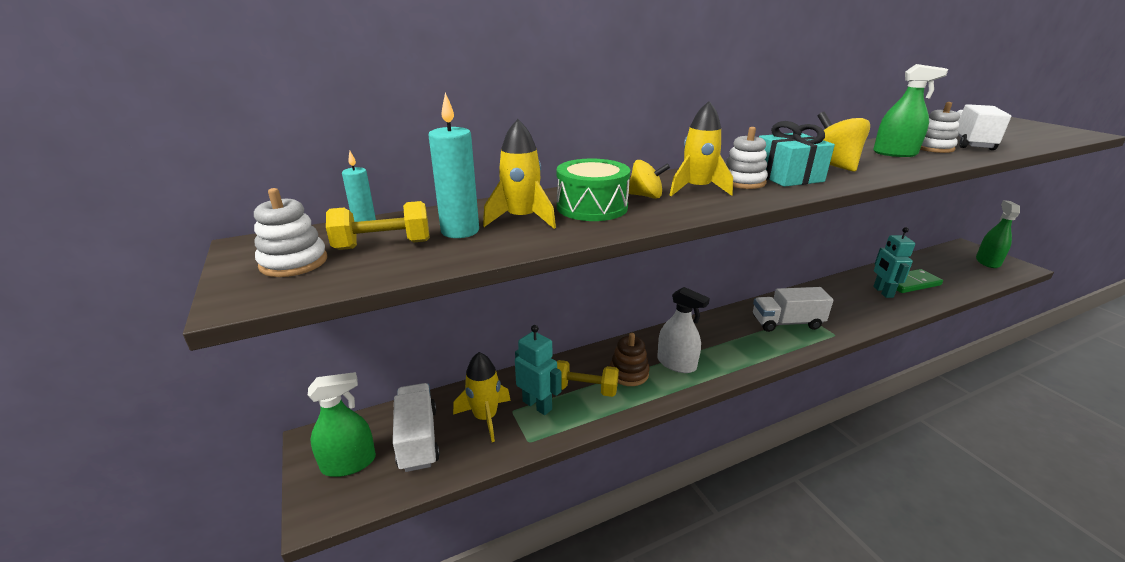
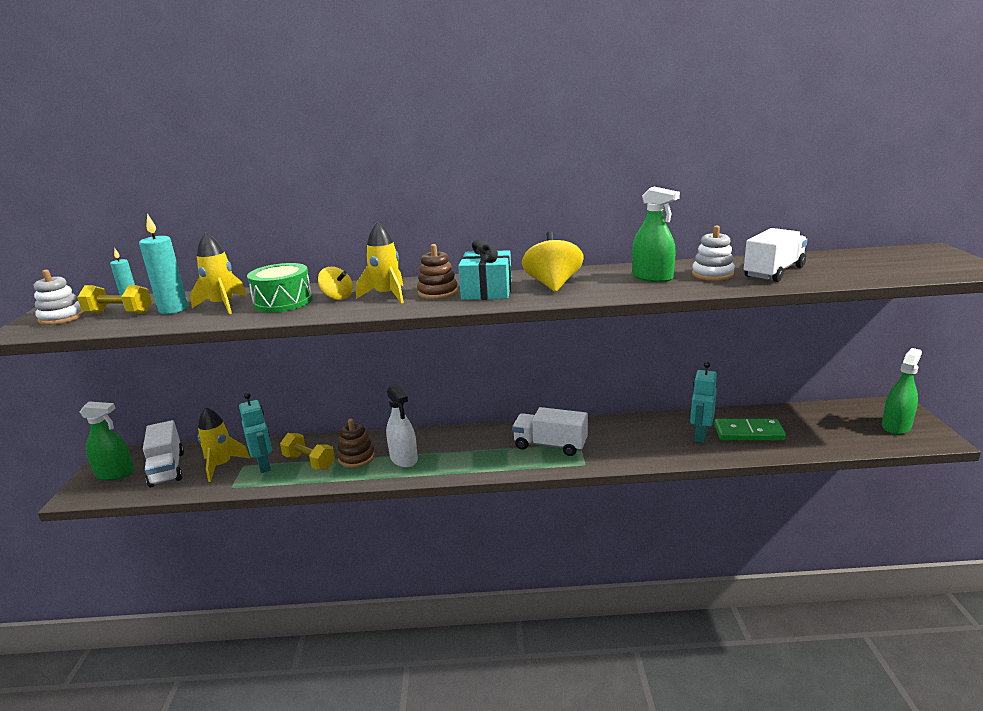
camera: 25 degrees right, 5 degrees down
(418, 439) = (167, 469): white truck -> white truck turned 150 degrees clockwise
(742, 182) = (438, 292): white stacking toy -> brown stacking toy

